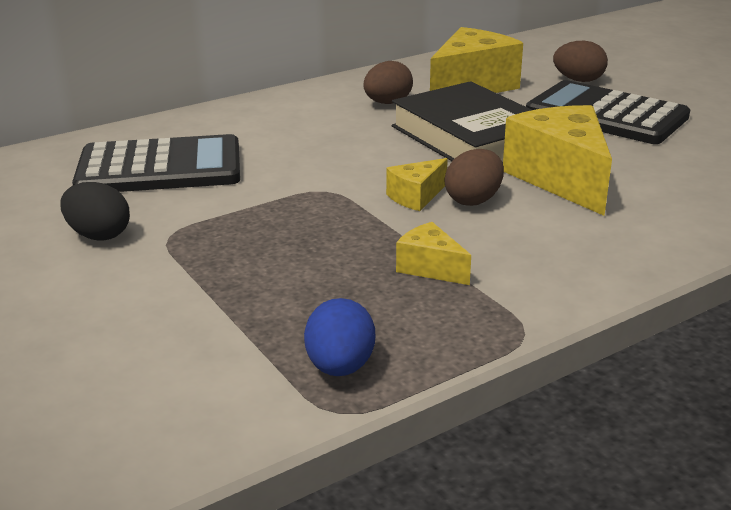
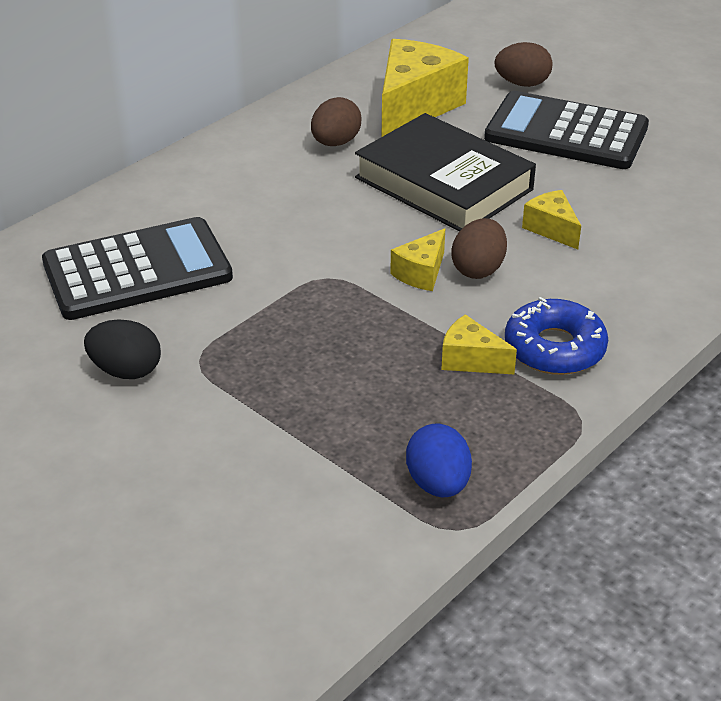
camera: 15 degrees left, 10 degrees up
(522, 269) = (554, 348): none -> blue donut
(561, 179) = (551, 229): yellow cheese -> yellow cheese, size x0.49

